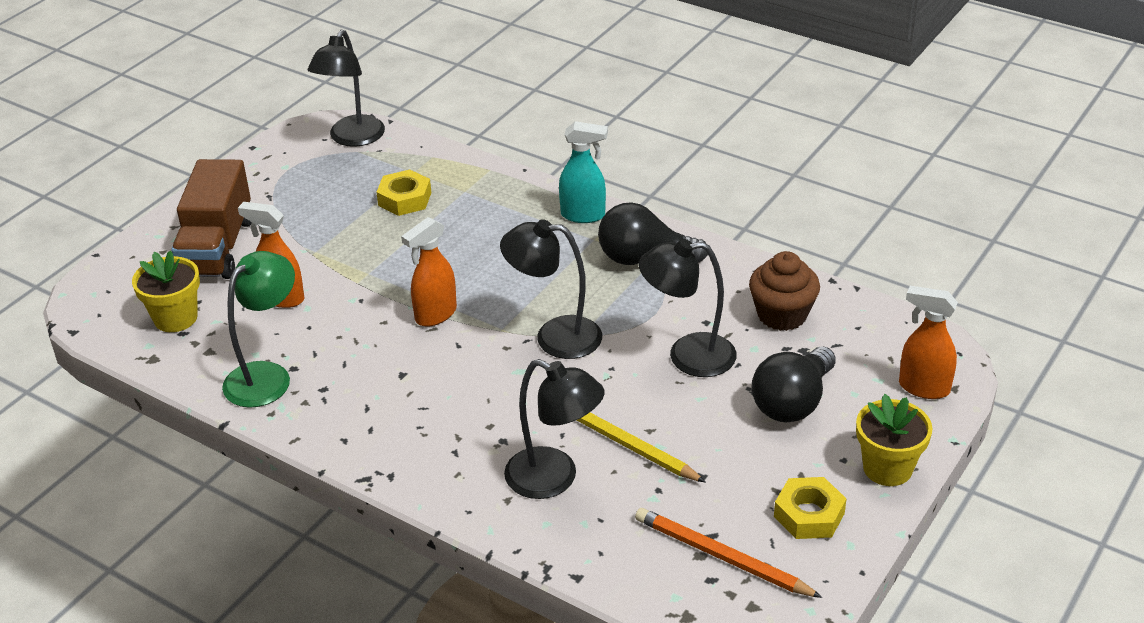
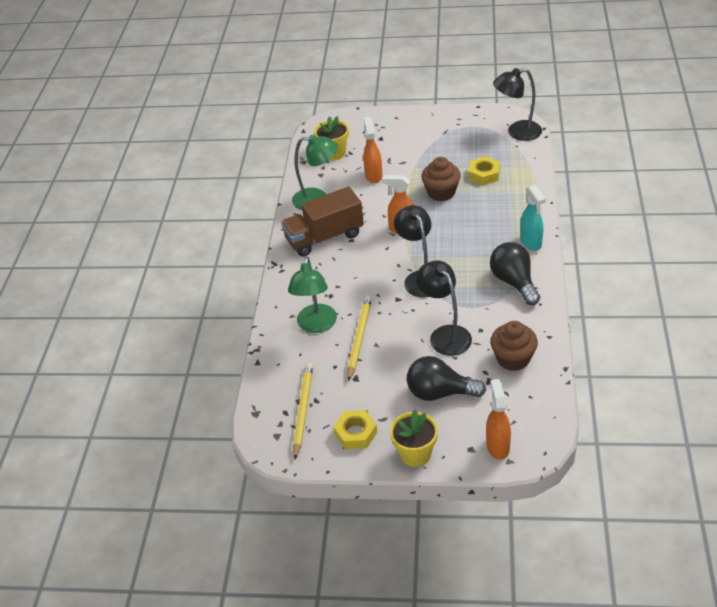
camera: 65 degrees right, 5 degrees up
(217, 247) = (392, 138): brown truck -> brown truck (324, 237)
(397, 250) = (441, 192): none -> brown cupcake
(554, 479) = (316, 325): black lamp -> green lamp
(722, 557) = (303, 410): orange pencil -> yellow pencil

